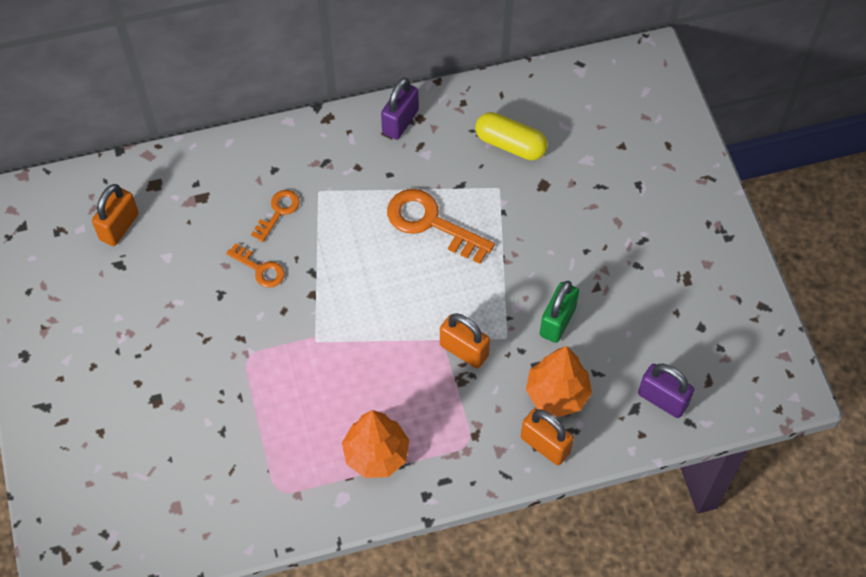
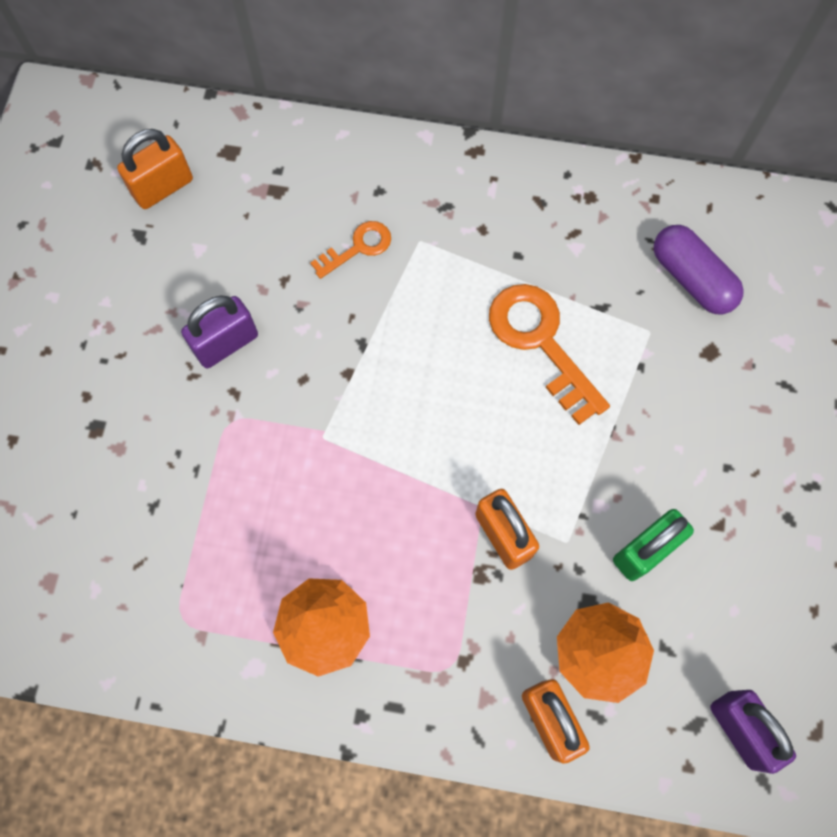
camera: 25 degrees right, 10 degrees up
(260, 269) = (301, 312): orange key -> none
(400, 122) = (563, 192): purple padlock -> purple padlock (226, 343)
(510, 144) = (691, 279): yellow capsule -> purple capsule

